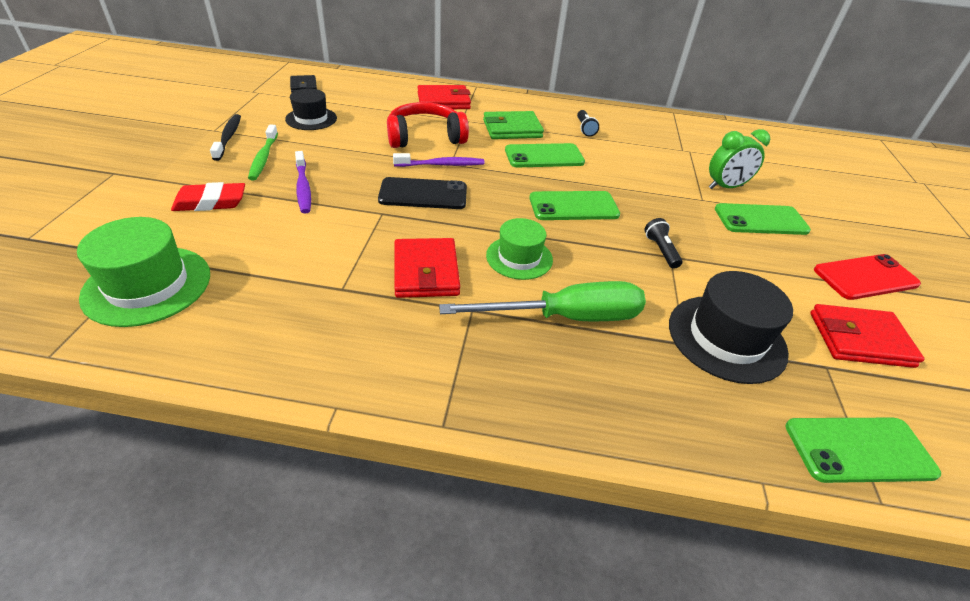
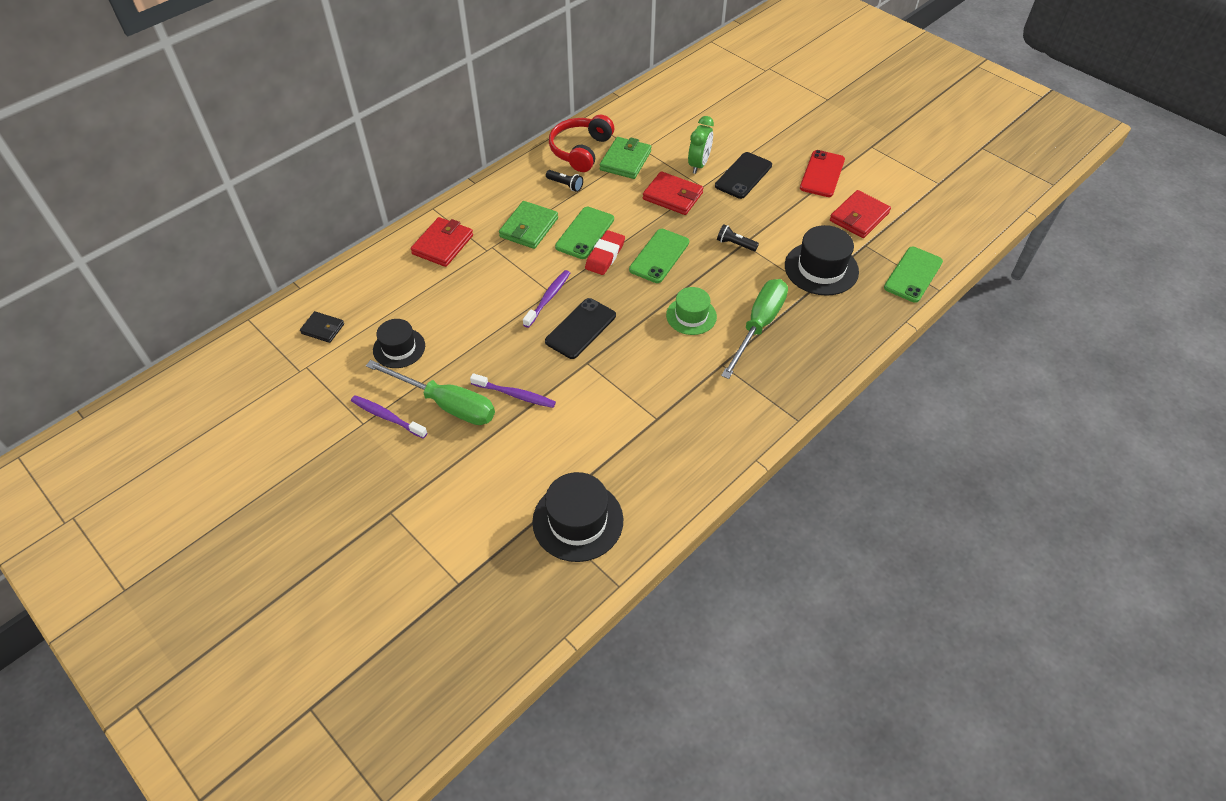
camera: 50 degrees left, 10 degrees up
(147, 285) = (578, 521): green hat -> black hat
(210, 202) = (492, 458): red eraser -> red eraser (605, 255)
(228, 137) = (387, 417): black toothbrush -> purple toothbrush
(264, 158) = (446, 404): green toothbrush -> green screwdriver
(425, 137) = (496, 287): red headphones -> red headphones (580, 150)
(426, 271) = (671, 369): red wallet -> red wallet (672, 196)
(660, 147) = (625, 161): none -> green wallet
(761, 220) = (743, 176): green phone -> black phone

